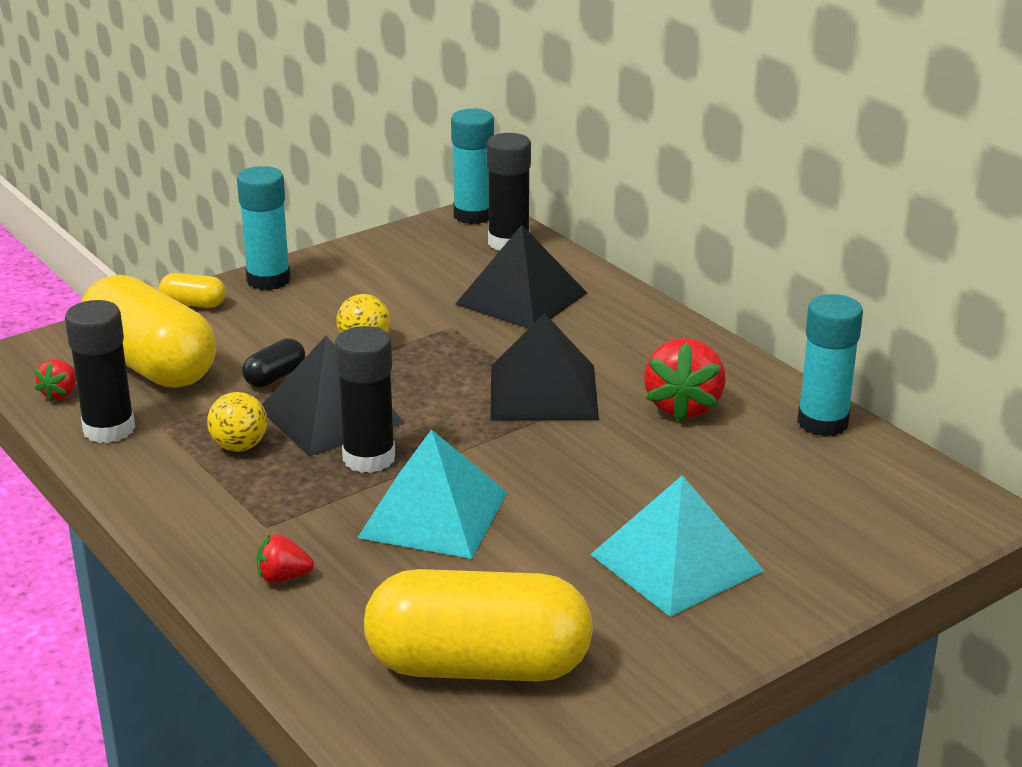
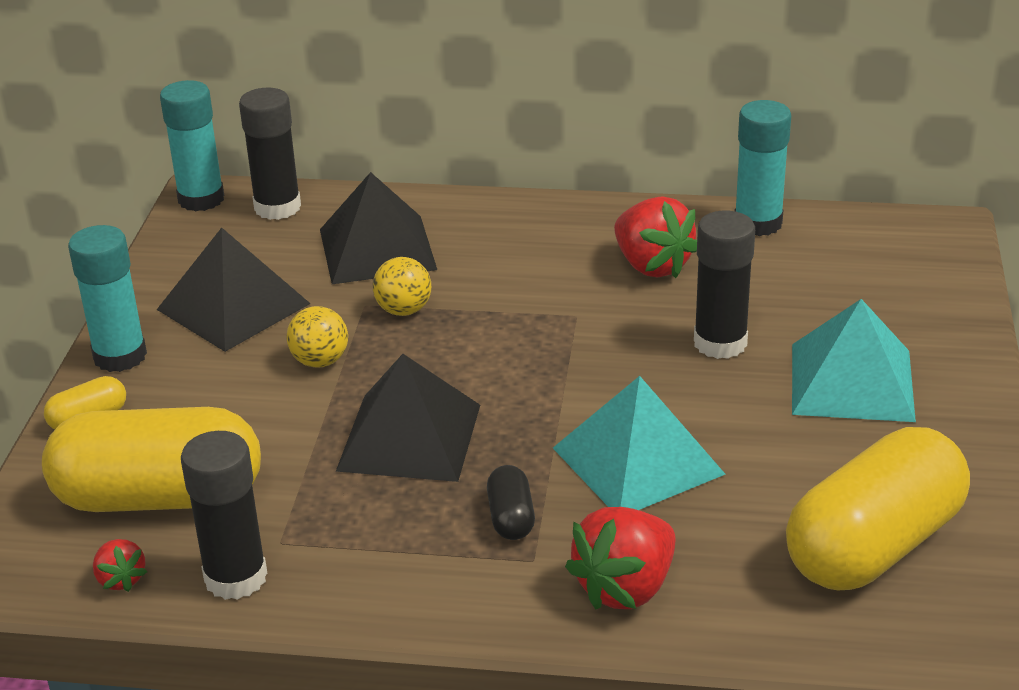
camera: 45 degrees left, 5 degrees up
(239, 446) = (384, 512): yellow ball -> yellow ball (404, 310)
(275, 377) = (298, 436): black capsule -> black capsule (511, 518)
(283, 577) = (625, 588): red strawberry -> red strawberry, size x1.94
(369, 458) = (507, 451): black glue stick -> black glue stick (720, 343)
(543, 392) = (536, 315): black pyramid -> black pyramid (233, 306)

